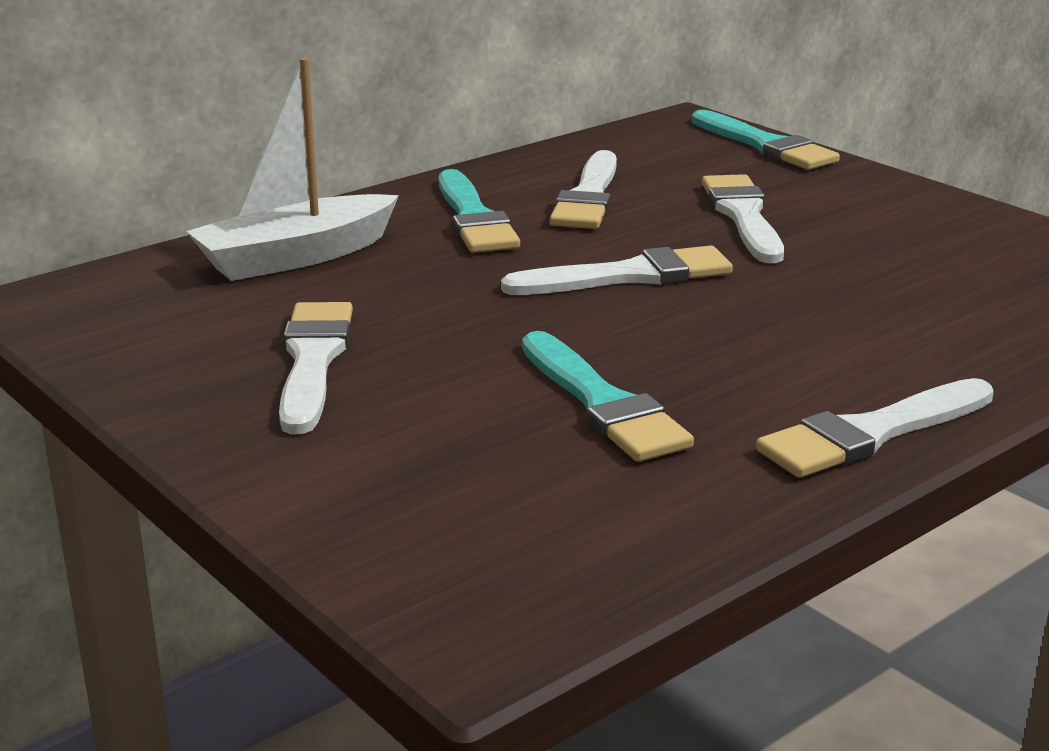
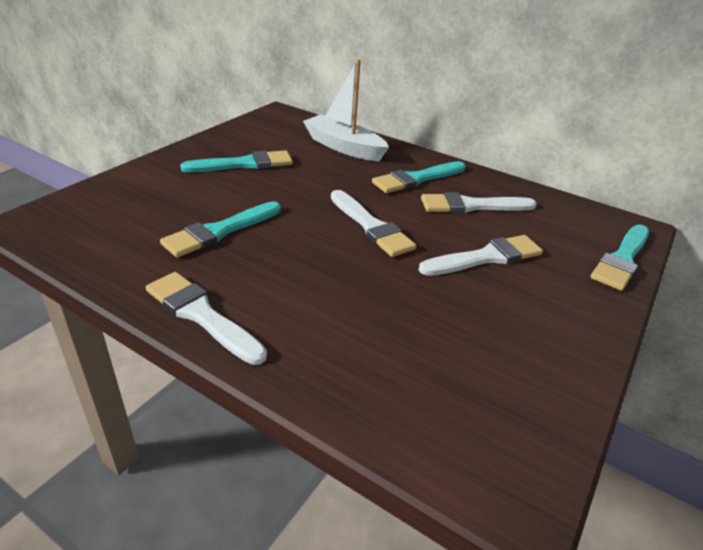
camera: 70 degrees right, 10 degrees up
(313, 361) = (244, 164): white brush -> turquoise brush

